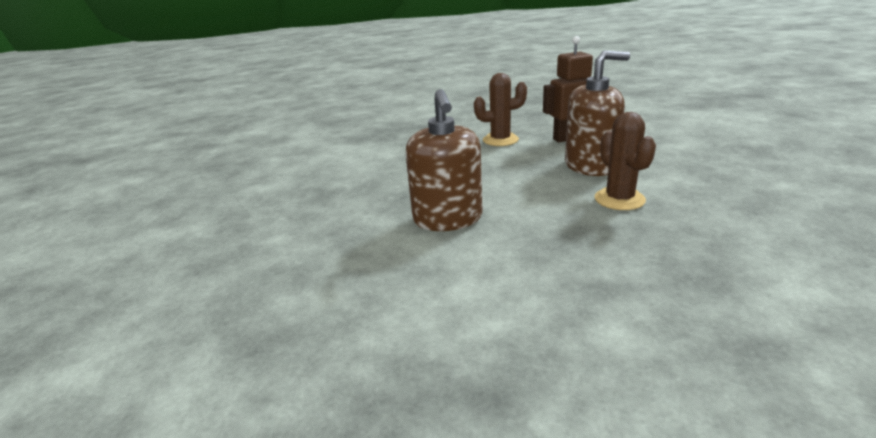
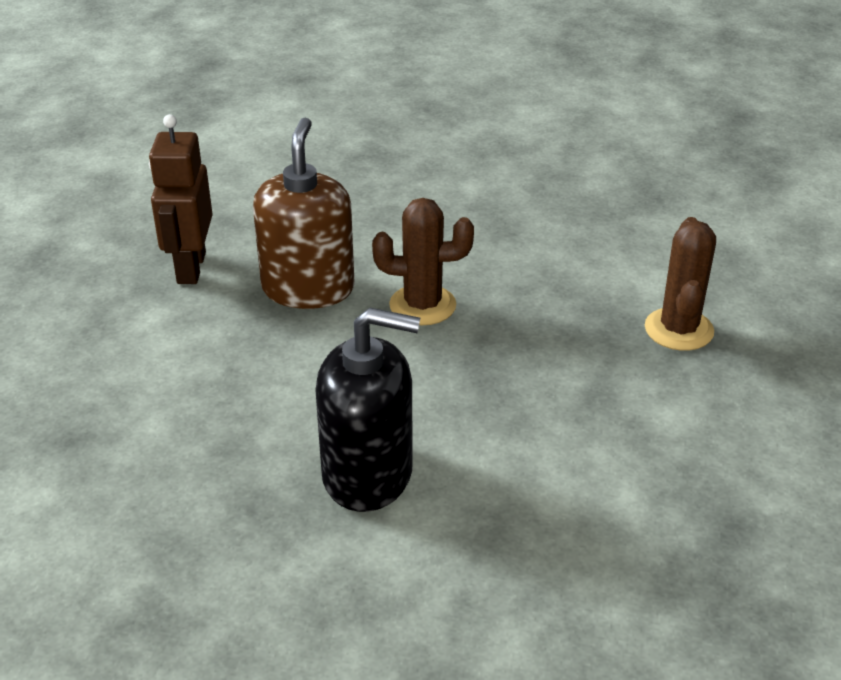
camera: 75 degrees left, 10 degrees up
(447, 219) = (368, 474): brown soap dispenser -> black soap dispenser
(500, 140) = (121, 337): brown cactus -> brown cactus (678, 330)

